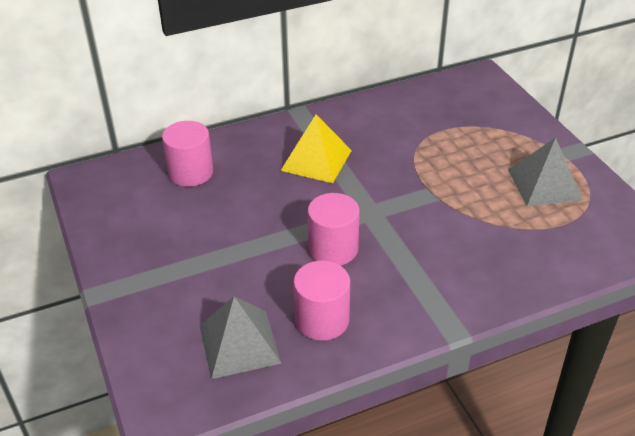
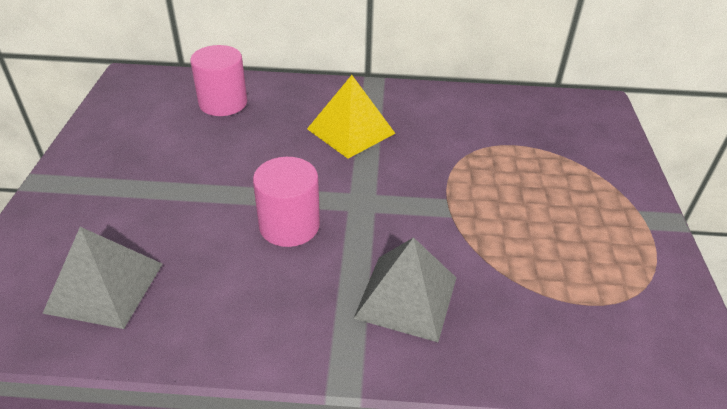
camera: 25 degrees right, 0 degrees up
(322, 320) = (209, 299): pink cylinder -> none
(544, 184) = (595, 246): grey pyramid -> grey pyramid (406, 297)

